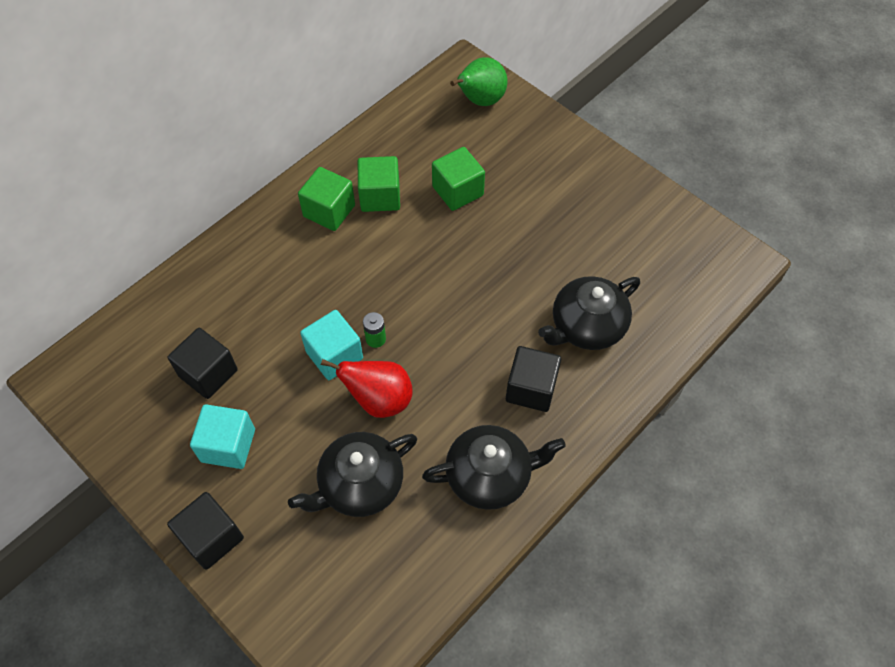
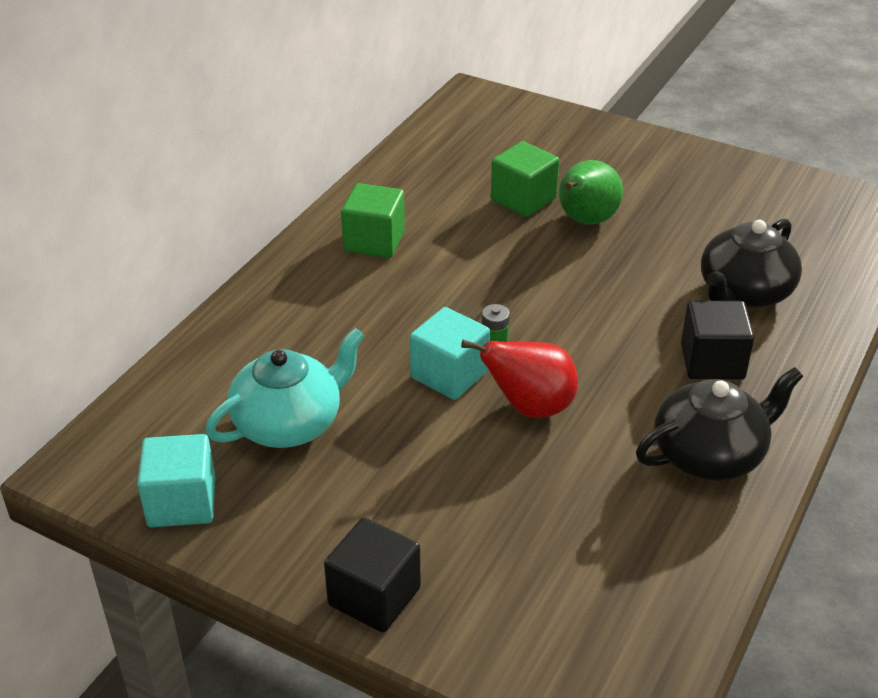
camera: 15 degrees left, 20 degrees down
(208, 373) = (289, 423): black cube -> turquoise teapot
(228, 445) = (351, 492): turquoise cube -> turquoise cube (182, 502)
(360, 484) = (548, 497): black teapot -> none
(380, 196) = (431, 218): green cube -> none
(480, 100) = (507, 119): green pear -> green pear (585, 221)

